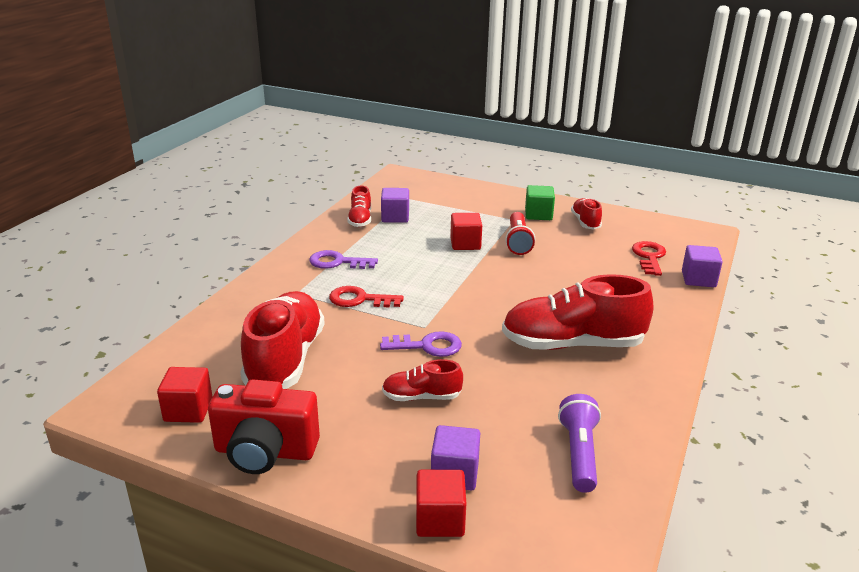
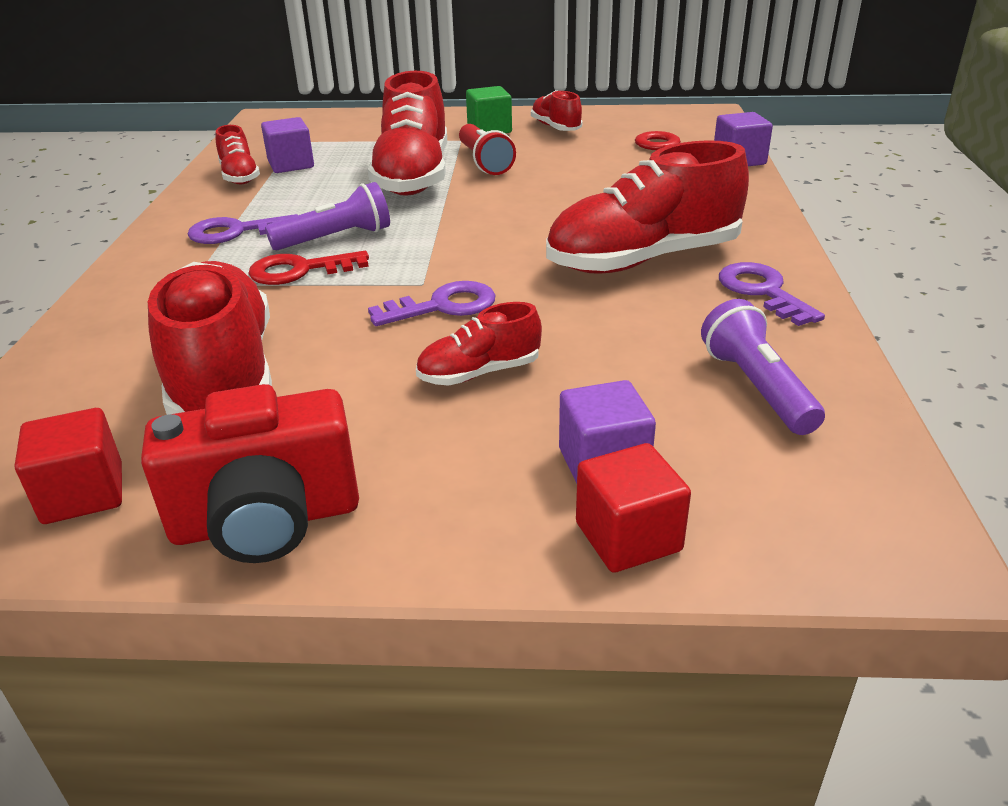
camera: 20 degrees left, 5 degrees up
(392, 281) = (336, 238): none -> purple flashlight
(465, 244) = (413, 177): red cube -> red shoe
(634, 388) = (762, 291): none -> purple key

